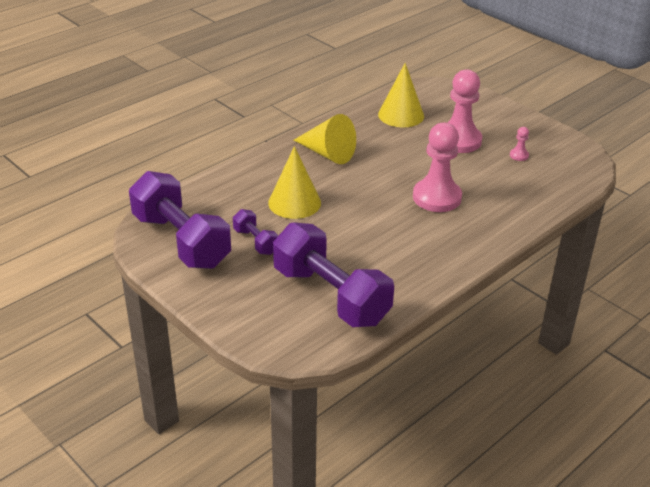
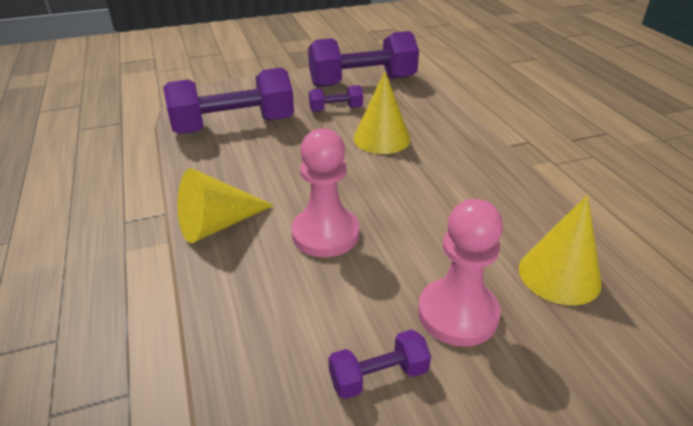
camera: 115 degrees right, 0 degrees up
(328, 153) = (468, 180): yellow cone -> yellow cone (217, 225)
(519, 155) = (378, 376): pink pawn -> purple dumbbell

